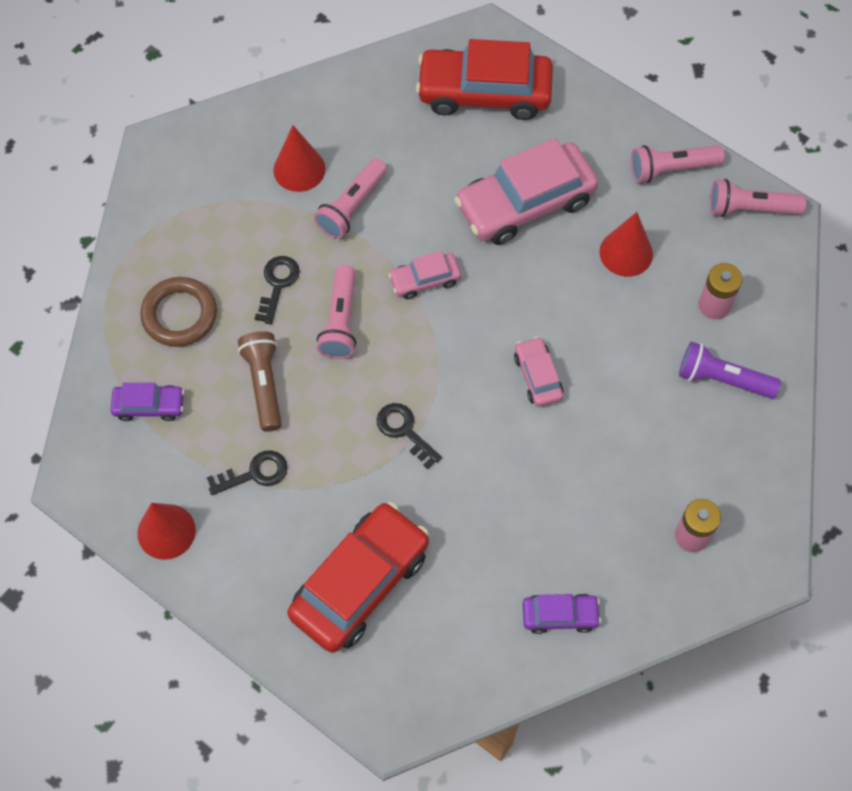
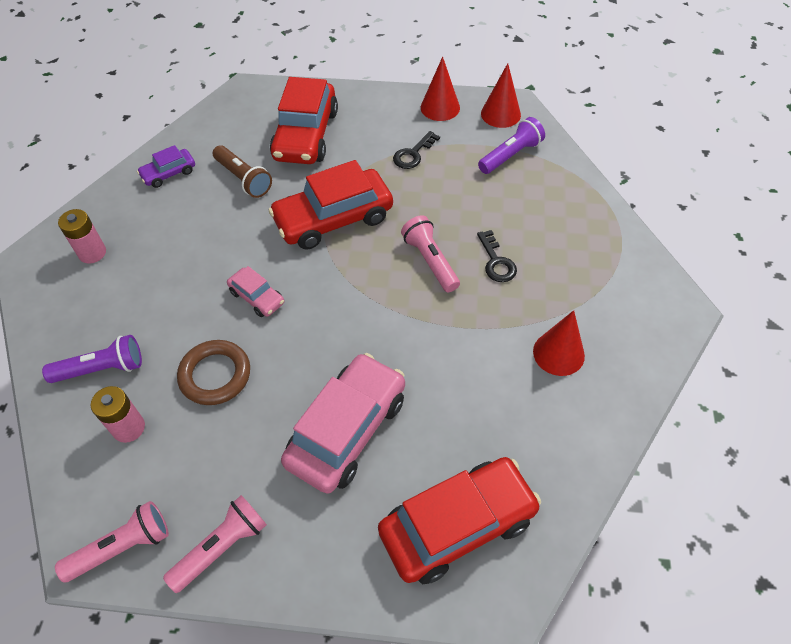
camera: 150 degrees right, 10 degrees down
(149, 406) = (510, 155): purple car -> purple flashlight
(179, 315) = (544, 210): brown ring -> brown ring (215, 375)
(264, 384) = (449, 199): brown flashlight -> brown flashlight (243, 179)
(352, 206) = (490, 346): pink flashlight -> none
(404, 431) = (333, 219): black key -> red car
(425, 280) = (389, 321): pink car -> none
(626, 253) = (230, 433): red cone -> red cone (500, 114)

